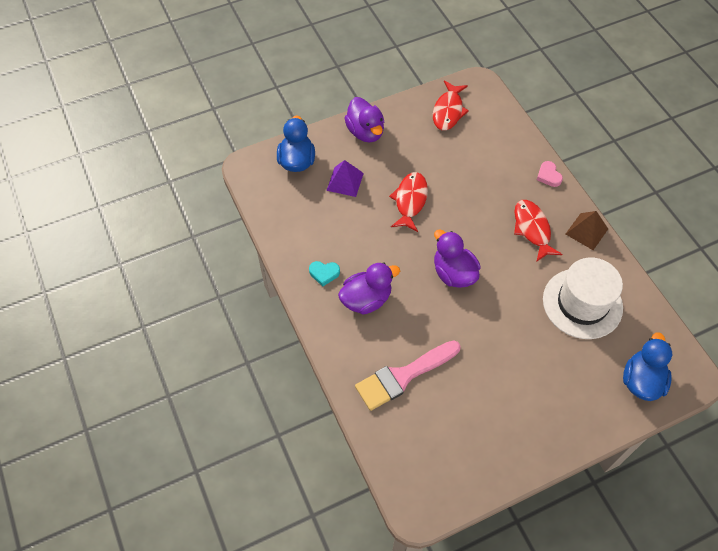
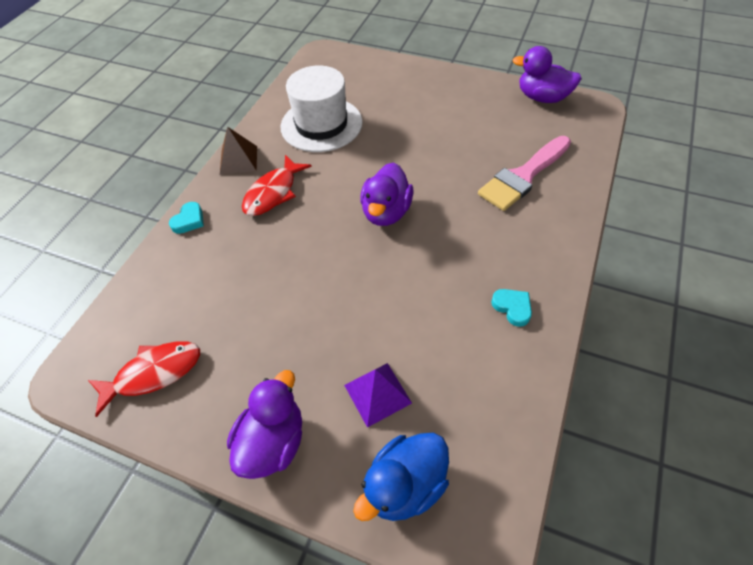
camera: 130 degrees left, 5 degrees down
(366, 299) = (493, 251): purple duck -> purple duck (542, 98)
(403, 376) = (523, 176): pink brush -> pink brush turned 120 degrees clockwise
(410, 201) = (337, 306): red fish -> none
(548, 176) = (189, 220): pink heart -> turquoise heart
(641, 380) = (354, 69): blue duck -> none

